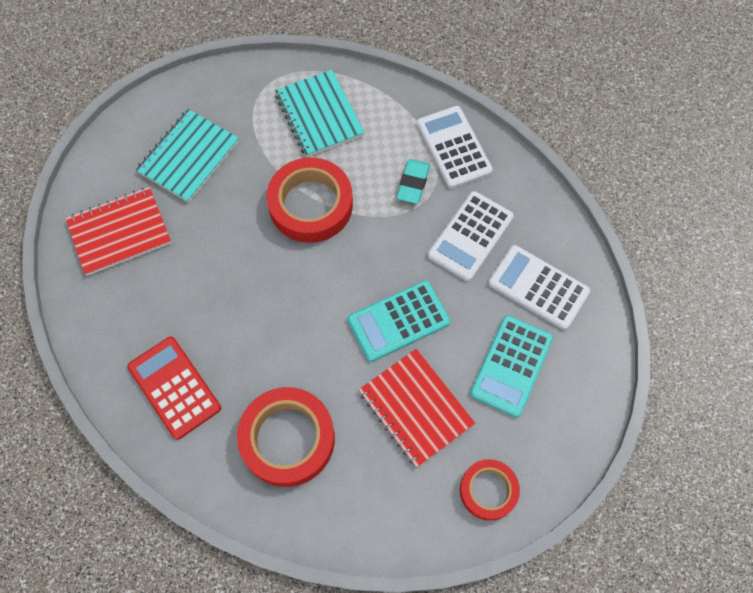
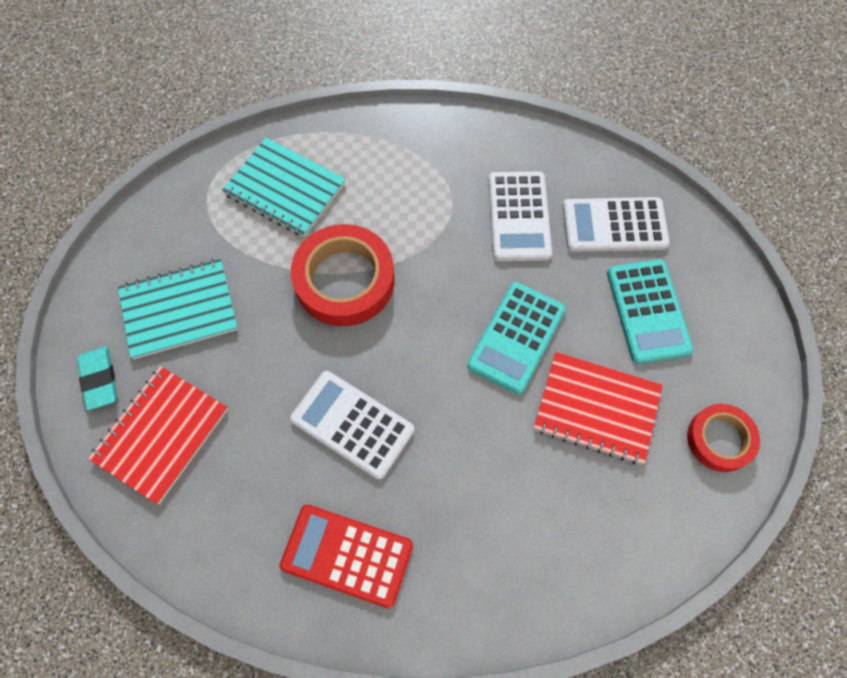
camera: 35 degrees left, 0 degrees up
(189, 157) = (179, 310): turquoise notebook -> turquoise notebook turned 75 degrees clockwise
(287, 439) = (502, 525): red tape -> none
(413, 183) = (428, 200): turquoise eraser -> turquoise eraser (100, 379)
(453, 147) = (439, 145): white calculator -> white calculator (352, 424)

